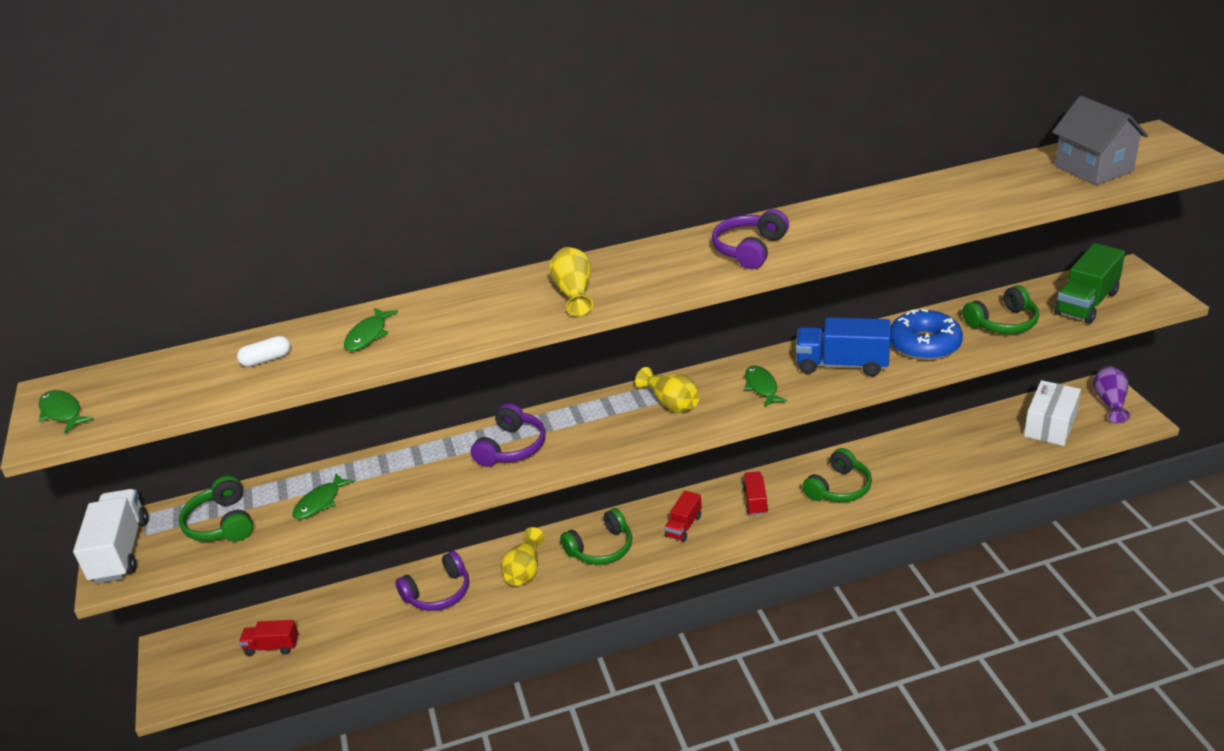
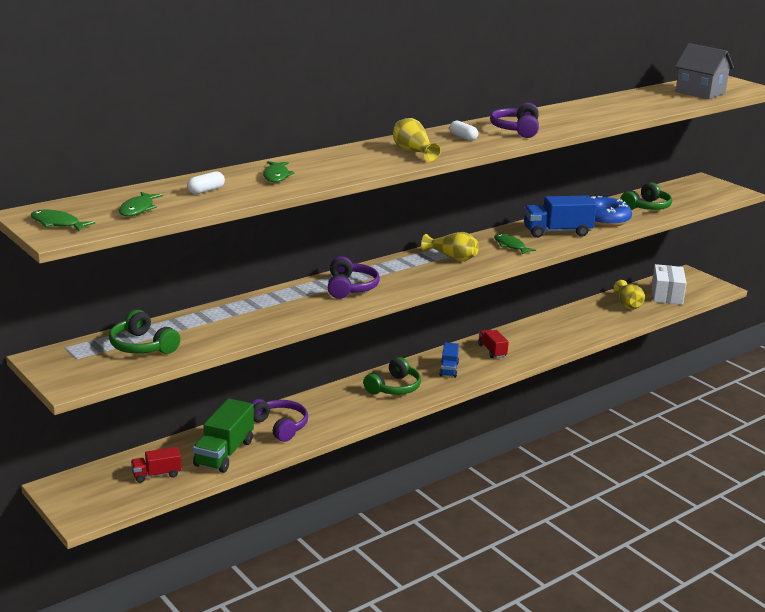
camera: 25 degrees left, 10 degrees down
(120, 551) = (63, 369): white truck -> none
(320, 502) = (219, 328): green fish -> green fish (138, 209)
(438, 592) = (279, 426): purple headphones -> purple headphones turned 75 degrees counterclockwise
(525, 570) = (342, 406): yellow vase -> yellow vase (627, 304)
(663, 264) = (463, 137): none -> white capsule
(683, 526) = (449, 369): red truck -> blue truck
(839, 488) = (547, 338): green headphones -> none
(1086, 303) = (691, 195): green truck -> green truck (224, 453)
(1110, 403) = (697, 281): purple vase -> none

